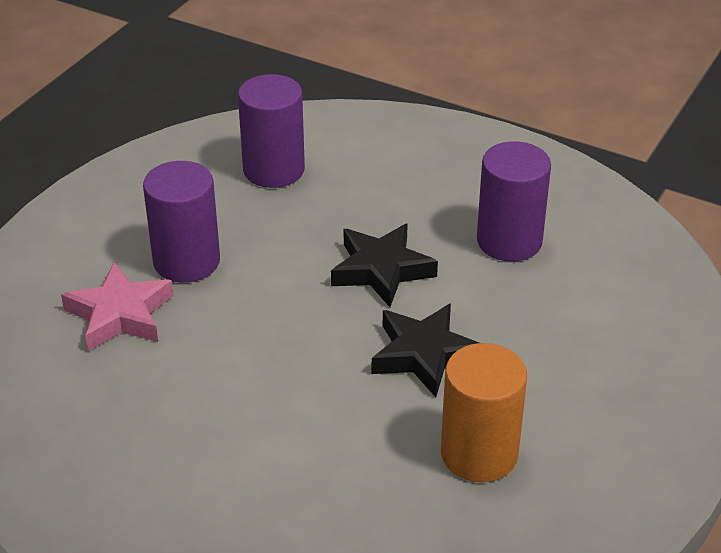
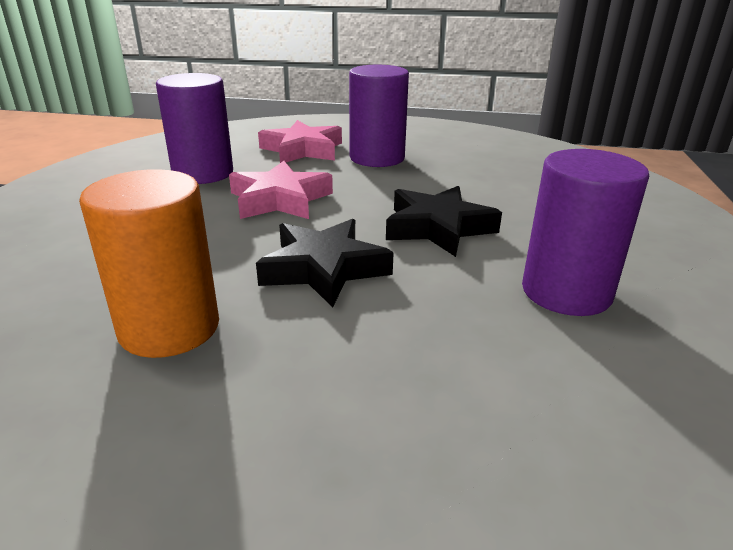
camera: 70 degrees right, 10 degrees down
(266, 358) = (280, 200): none -> pink star
(274, 170) = (522, 166): purple cylinder -> purple cylinder (203, 173)

